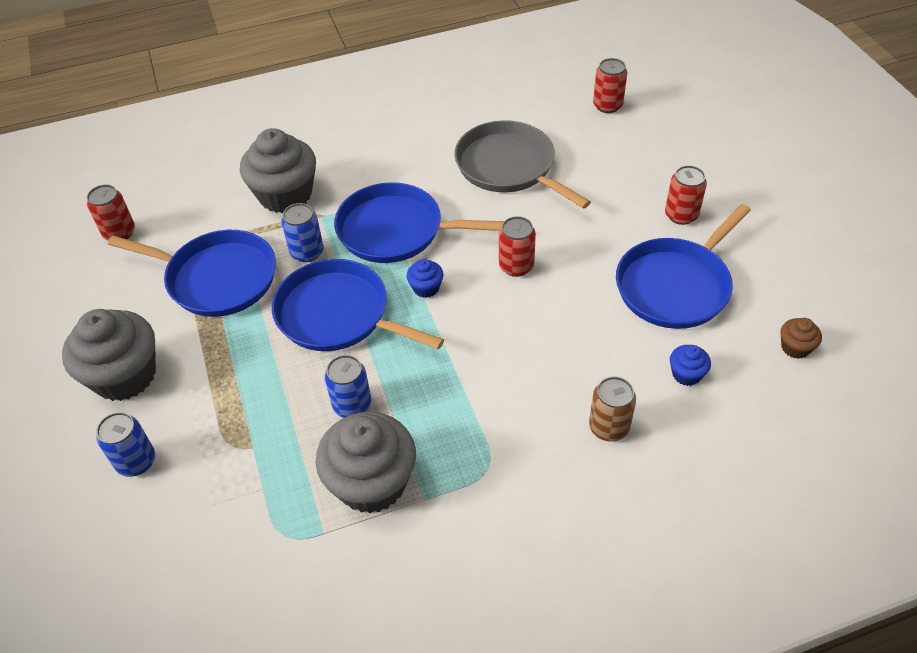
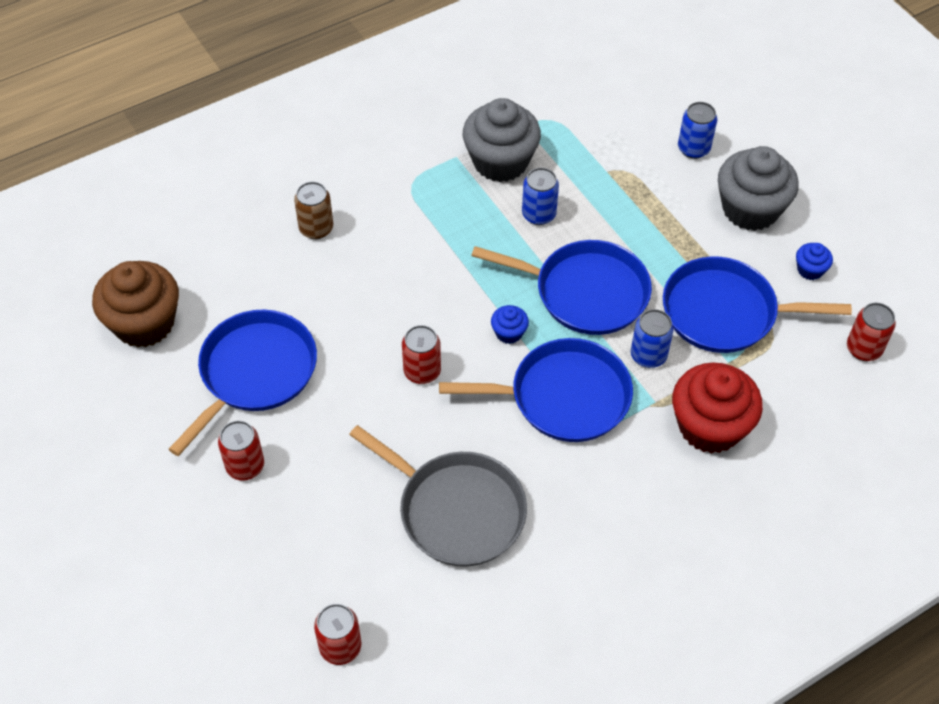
camera: 165 degrees right, 5 degrees up
(285, 195) = (709, 426): grey cupcake -> red cupcake
(686, 374) = (248, 283): blue cupcake -> blue cupcake (810, 270)
(795, 347) = (144, 323): brown cupcake -> brown cupcake, size x2.24

